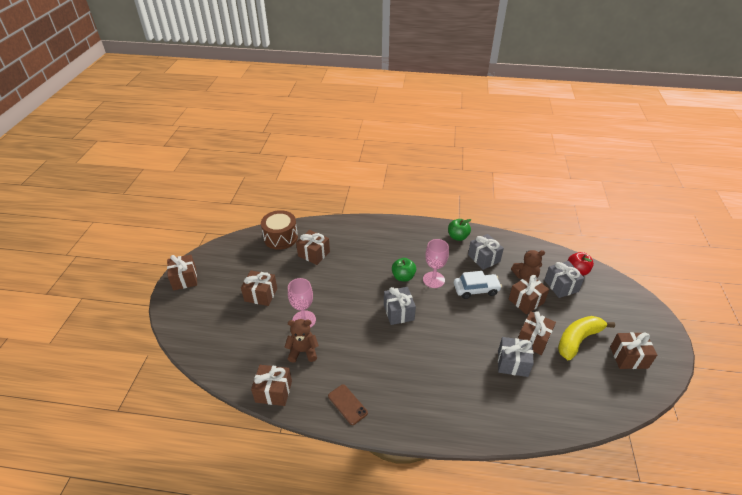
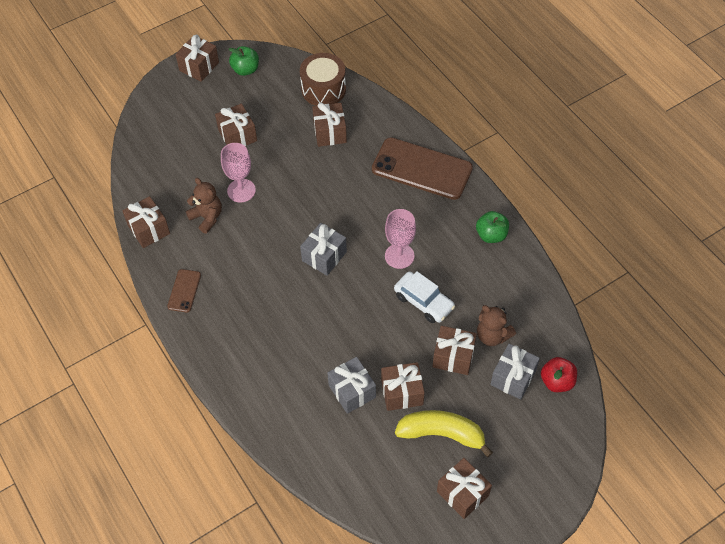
camera: 50 degrees right, 15 degrees up
(384, 235) = (422, 169): none -> brown phone
(403, 277) = (376, 227): green apple -> green apple (245, 70)
(483, 258) = (481, 280): grey gift -> none

